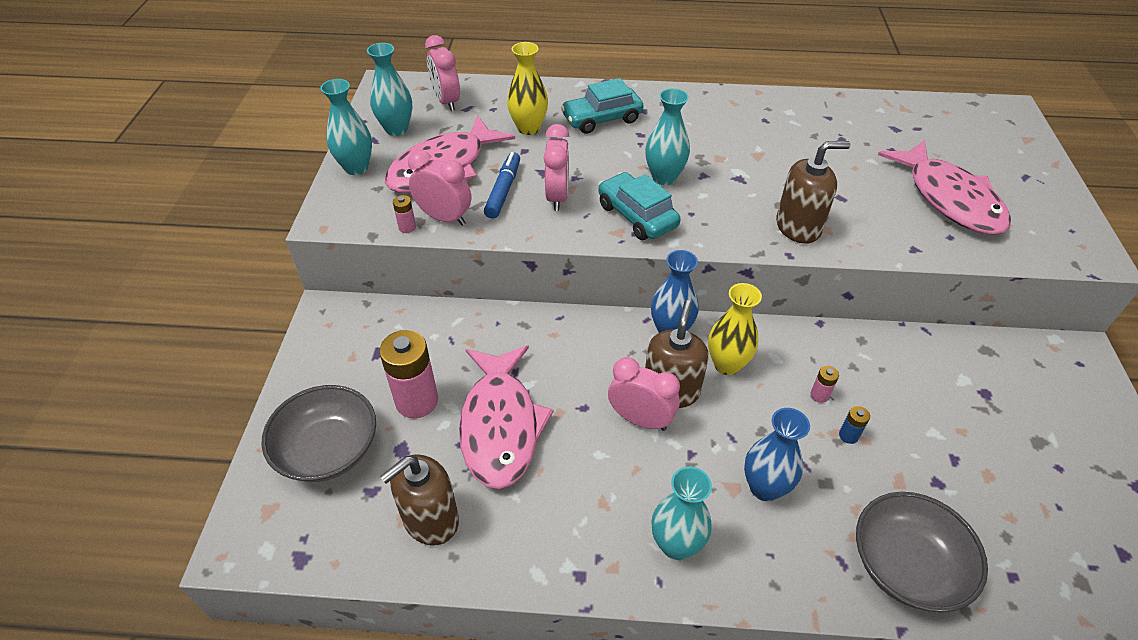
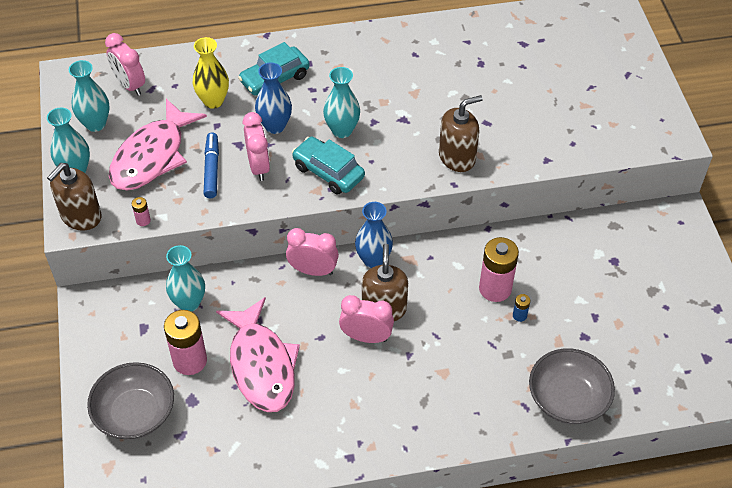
camera: 15 degrees left, 5 degrees up
(430, 519) = (232, 445): brown soap dispenser -> brown soap dispenser (81, 216)
(444, 218) = (171, 205): pink clock -> pink clock (313, 270)
(676, 544) = (411, 421): turquoise vase -> turquoise vase (189, 303)
(727, 364) = (422, 279): yellow vase -> none
(764, 487) = (465, 367): blue vase -> blue vase (275, 126)
(819, 395) = (495, 288): pink battery -> pink battery, size x2.30
(949, 199) = (570, 107): pink fish -> none

